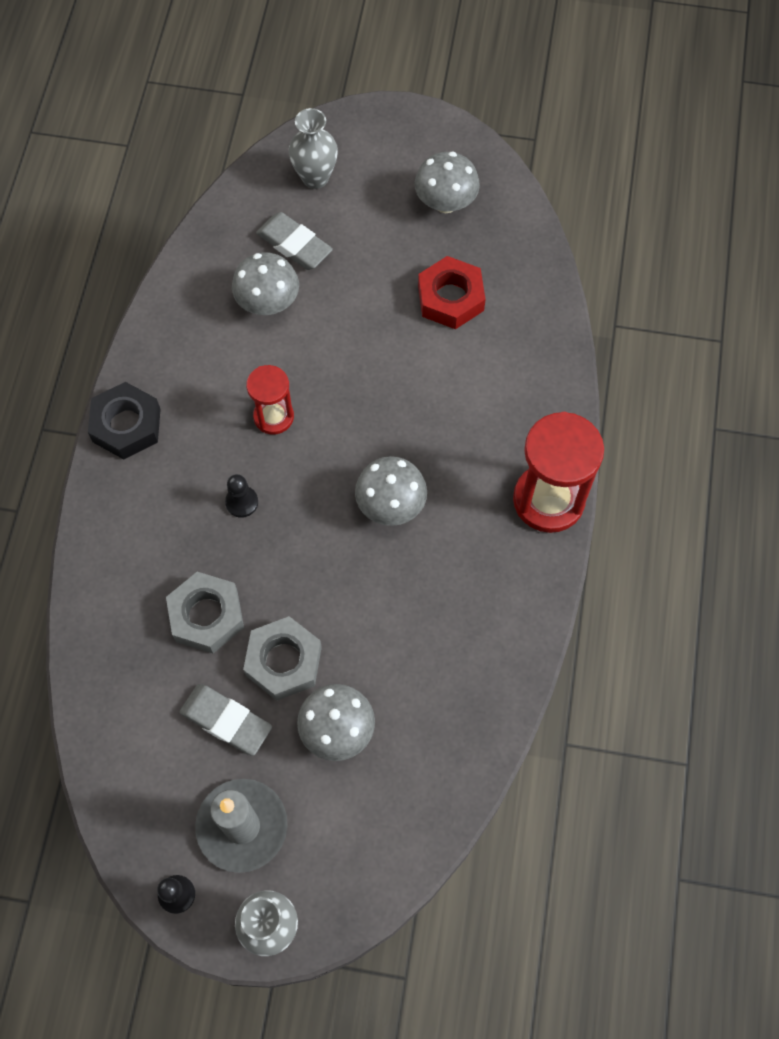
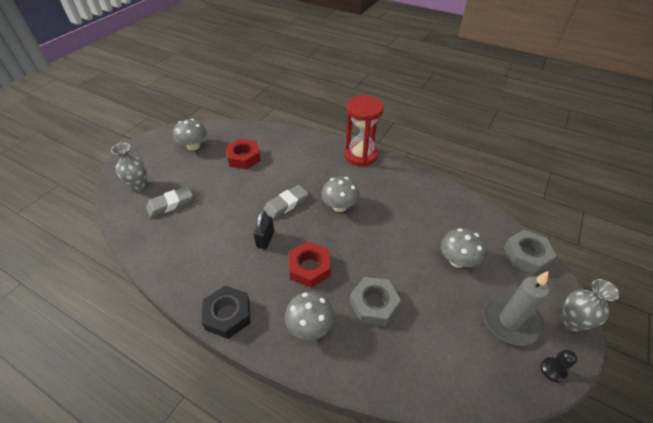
camera: 70 degrees left, 20 degrees down
(226, 721) = (443, 312): grey eraser -> grey eraser (286, 204)
(242, 502) = (309, 268): black pawn -> red nut
(268, 302) = (196, 223): grey mushroom -> grey mushroom (310, 326)
(273, 416) = (265, 239): red hourglass -> black padlock
(283, 661) = (412, 274): grey nut -> grey nut (526, 255)

